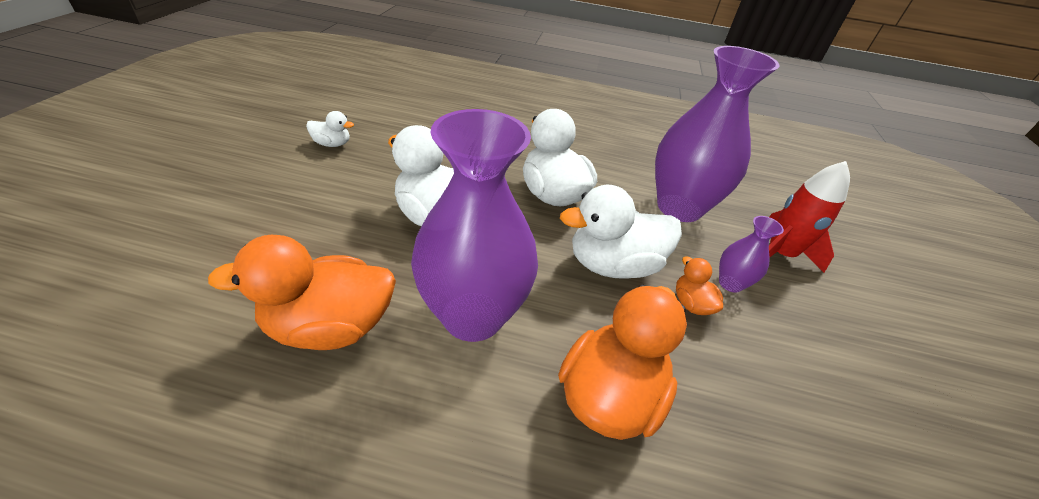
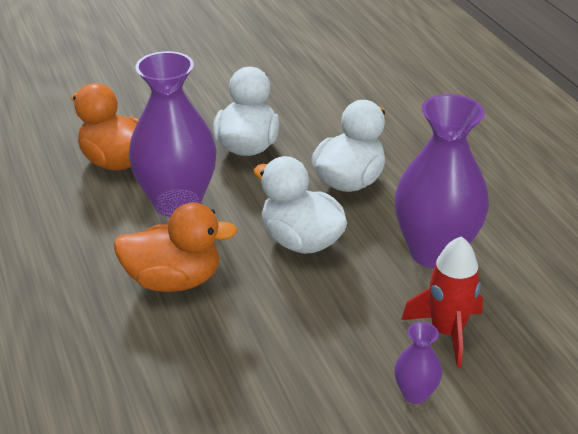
camera: 60 degrees right, 5 degrees down
(332, 144) = (265, 68): white duck -> none
(691, 304) = (305, 293): orange duck -> none
(730, 283) = (359, 309): purple vase -> purple vase (415, 393)

